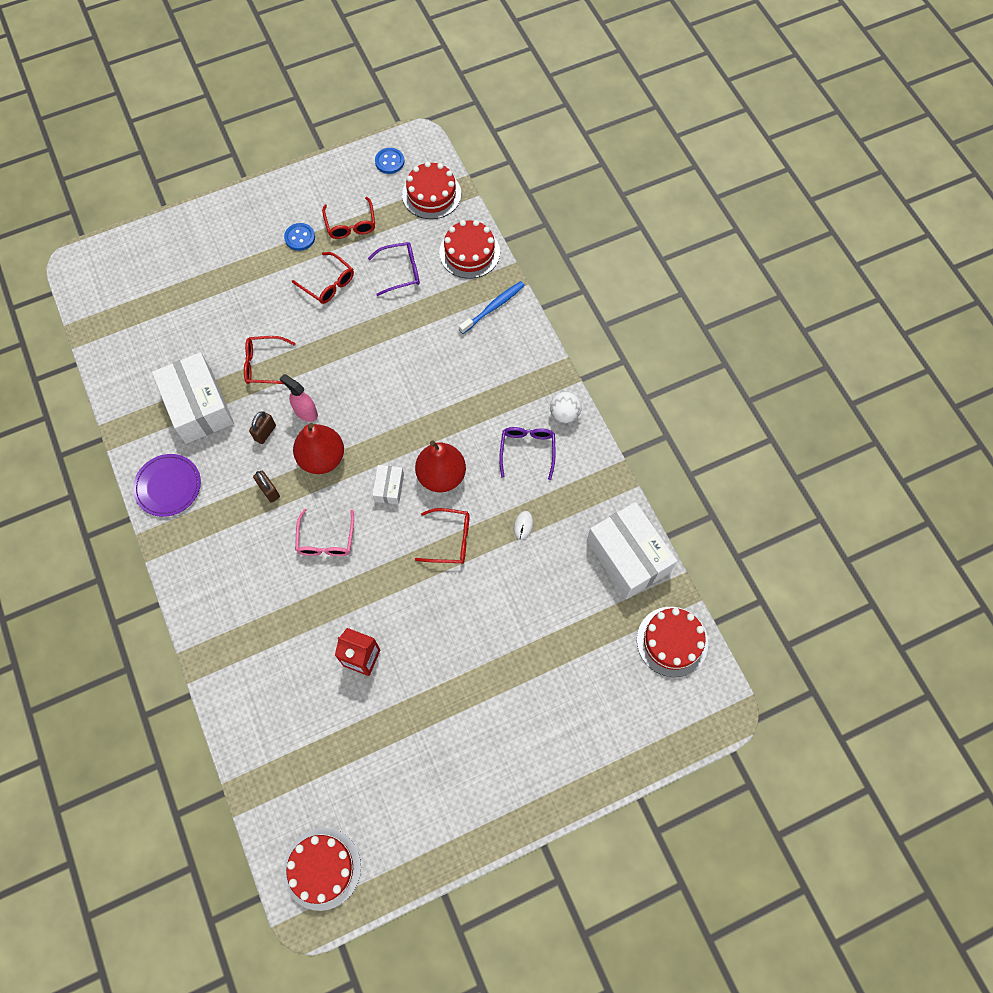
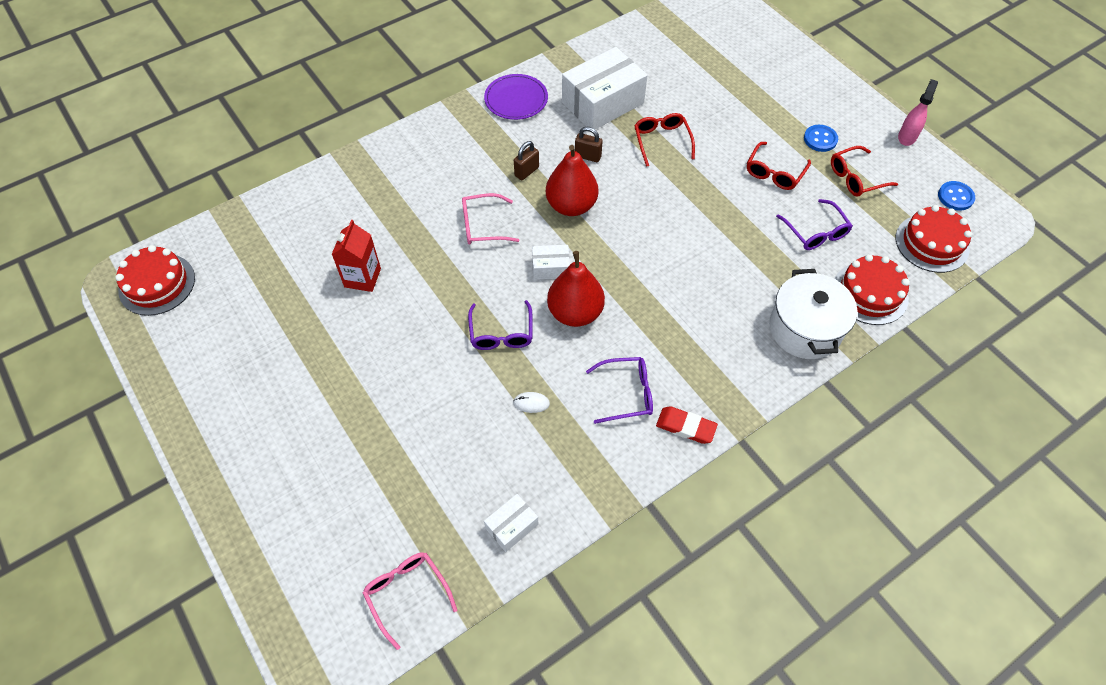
camera: 80 degrees right, 10 degrees down
(305, 412) = (619, 183): pink spray bottle -> pink spray bottle (907, 137)
(450, 540) = (501, 333): red glasses -> purple glasses
(493, 307) = (805, 329): blue toothbrush -> white pot
(564, 414) = (685, 427): white ball -> red eraser
(628, 556) = (512, 526): white box -> white box, size x0.47
(672, 641) = (407, 594): red cake -> pink glasses

